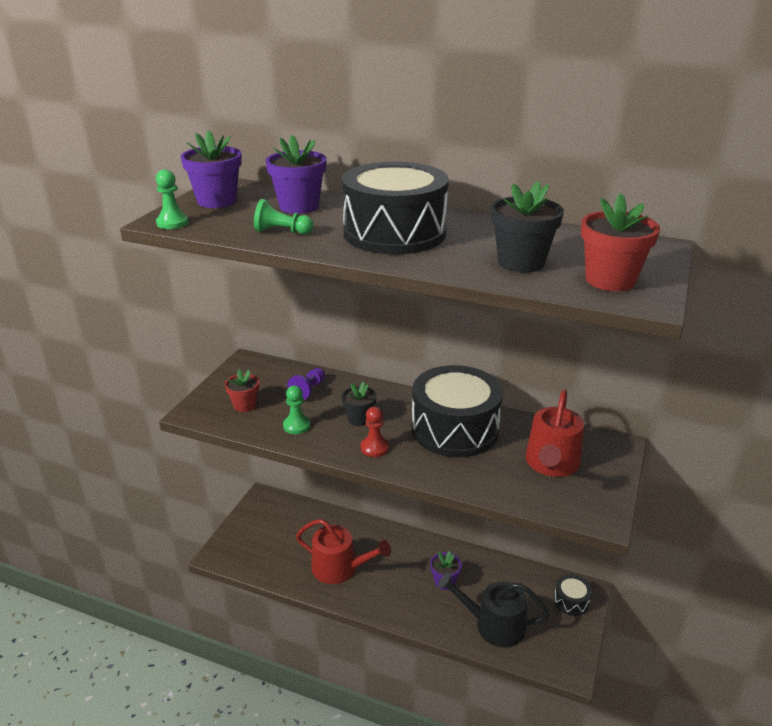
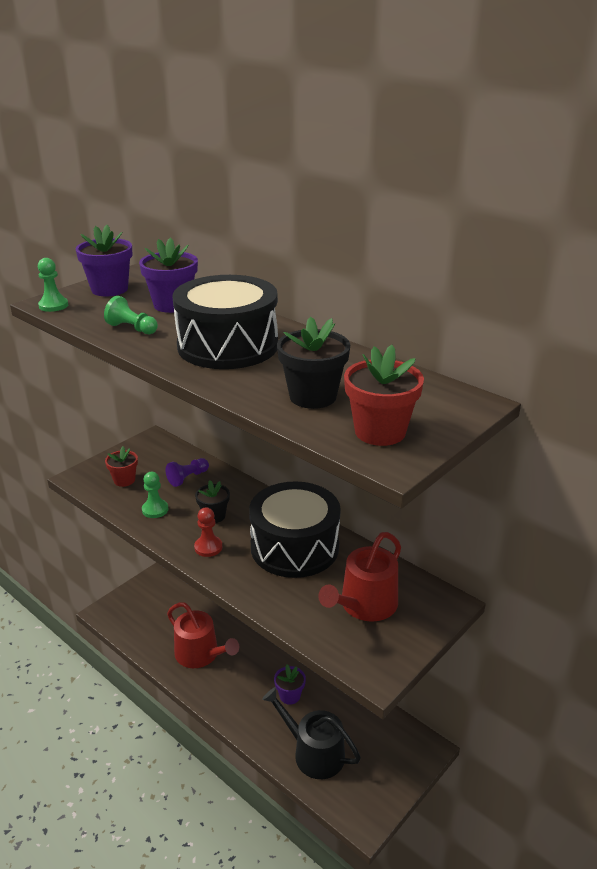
camera: 20 degrees right, 0 degrees up
(571, 601) = (404, 753): black drum -> none

